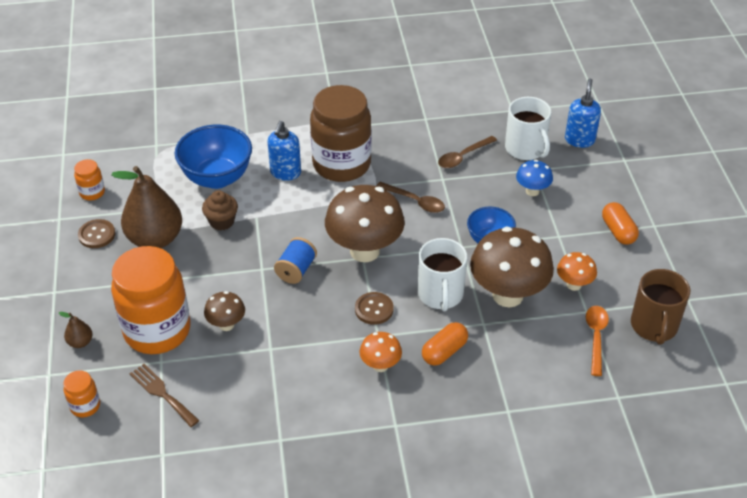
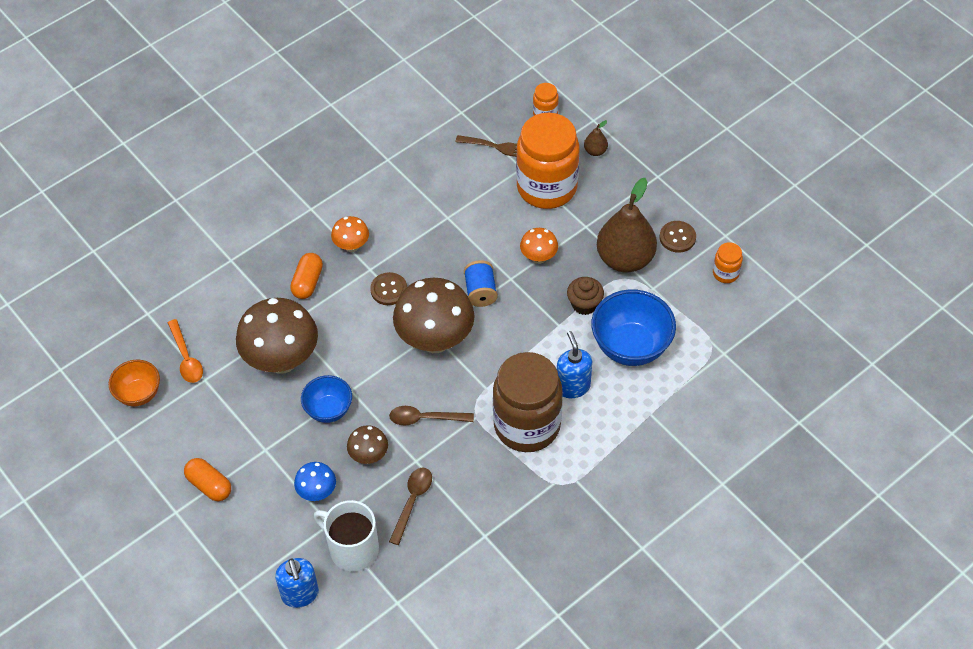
camera: 150 degrees right, 10 degrees up
(226, 325) = (497, 218): brown mushroom -> brown mushroom (369, 456)
(440, 294) = (341, 331): white mug -> none
(574, 285) = (227, 401): orange mushroom -> orange mushroom (538, 257)
(654, 326) = (139, 394): brown mug -> orange bowl

